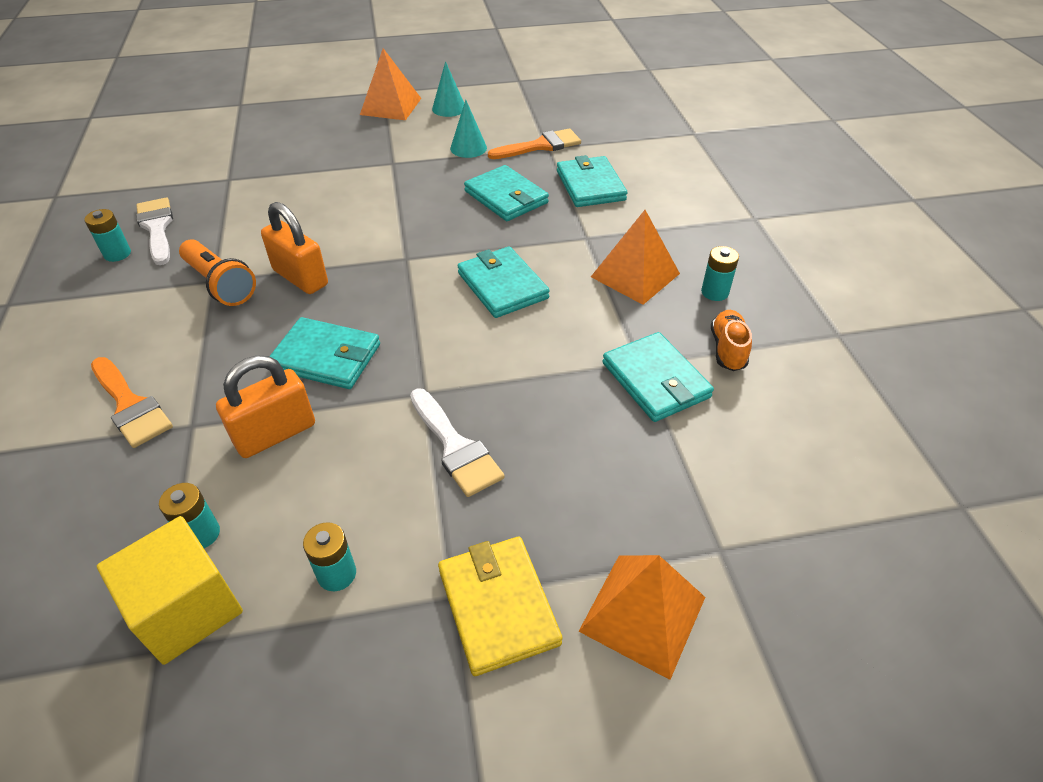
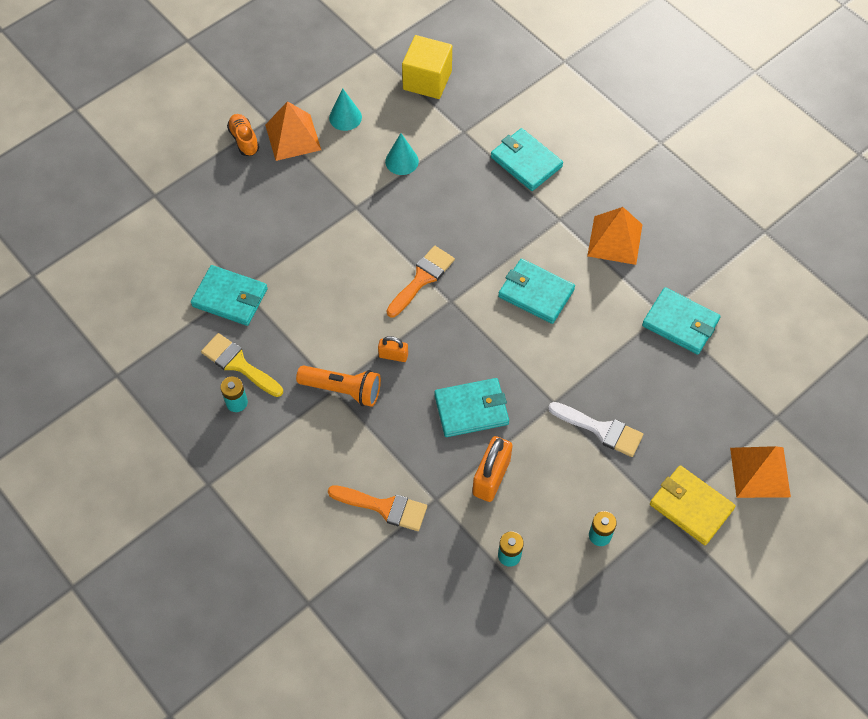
camera: 30 degrees left, 15 degrees up
(157, 228) = (238, 364): white brush -> yellow brush
(187, 609) = (542, 594): yellow cube -> yellow cube (427, 80)
(300, 278) = (393, 355): orange padlock -> orange padlock, size x0.56
(506, 197) = (473, 204): turquoise wallet -> turquoise wallet (230, 297)
(540, 146) = (456, 132): orange brush -> orange brush (422, 278)
(714, 292) = (673, 231): turquoise battery -> none
(727, 349) = (707, 277): orange shoe -> orange shoe (244, 140)

